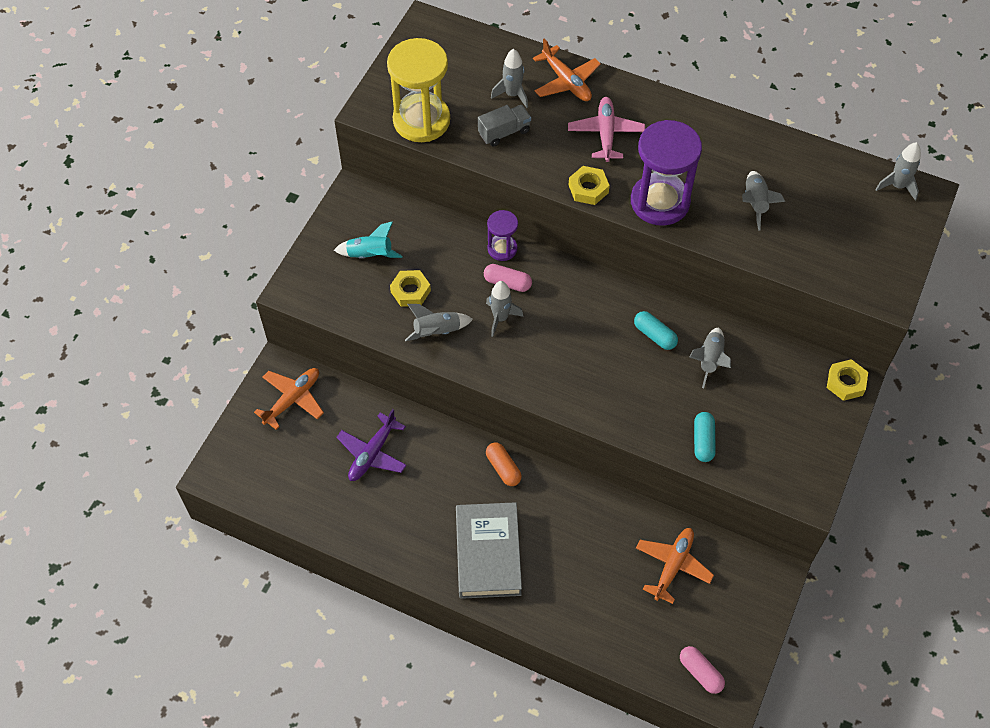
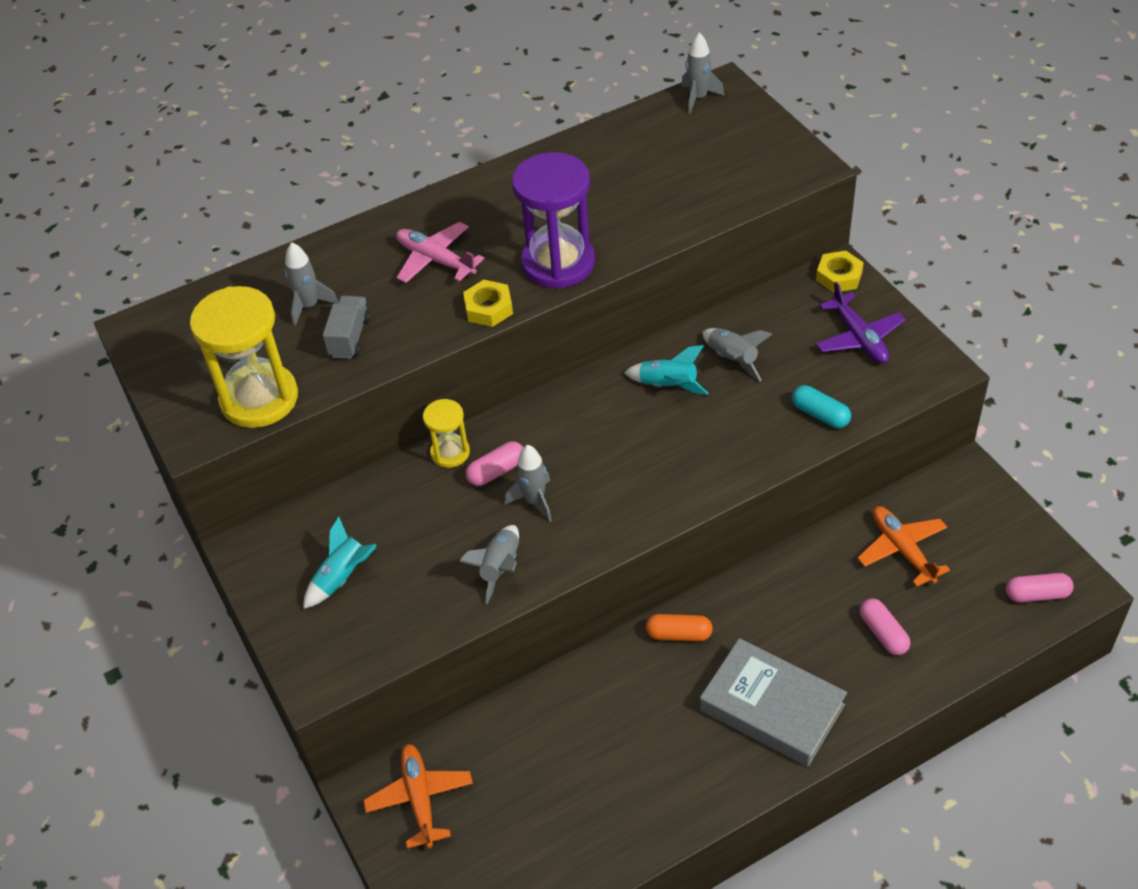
camera: 50 degrees left, 10 degrees down
(372, 453) = (560, 753): purple plane -> purple plane (859, 338)
(410, 291) = (426, 564): yellow nut -> none
(502, 249) = (450, 453): purple hourglass -> yellow hourglass
(566, 82) = (340, 256): orange plane -> none
(594, 590) = (883, 633): none -> pink capsule
(654, 335) = (668, 385): turquoise capsule -> turquoise rocket
(755, 203) = (626, 198): grey rocket -> none

